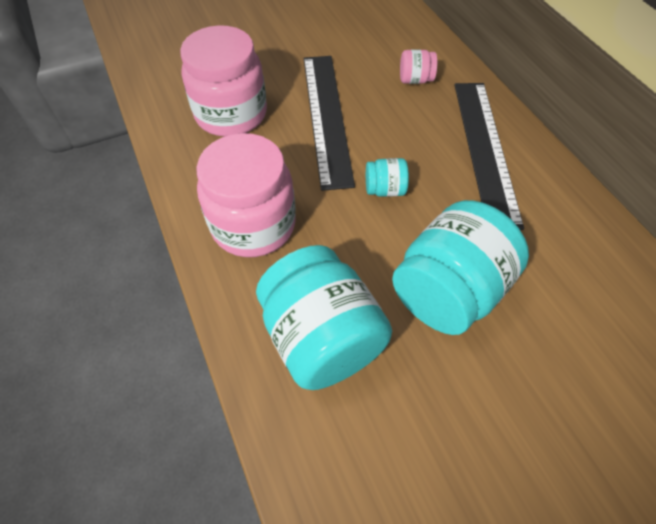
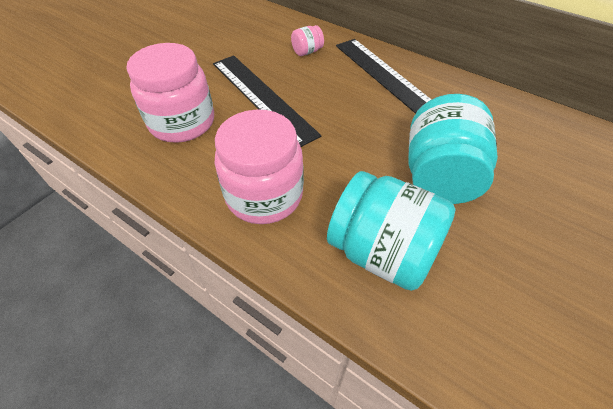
camera: 30 degrees left, 5 degrees down
(385, 189) = (343, 129): turquoise jar -> none

